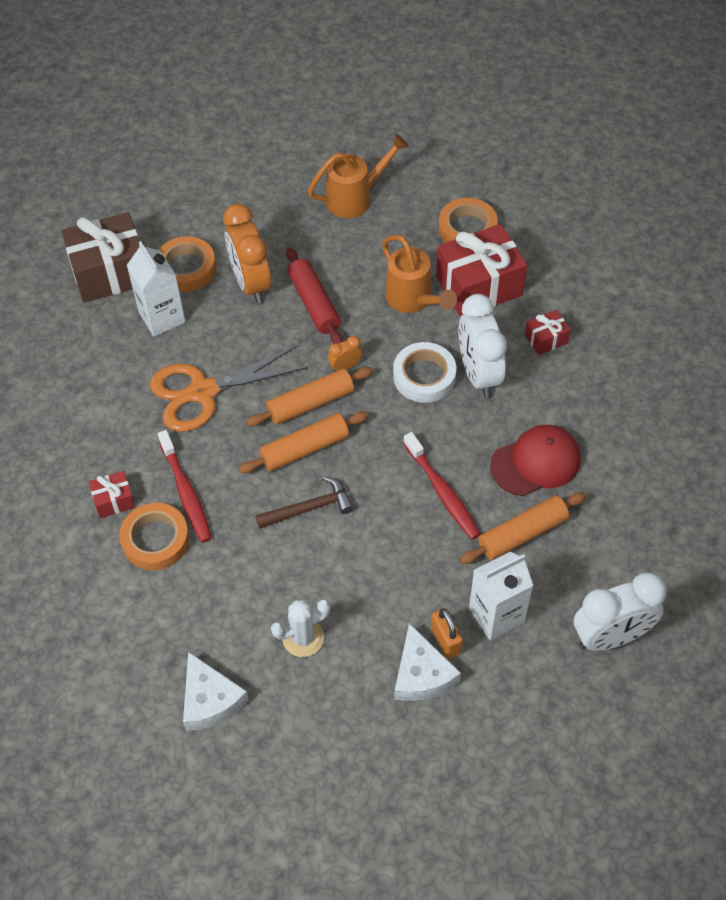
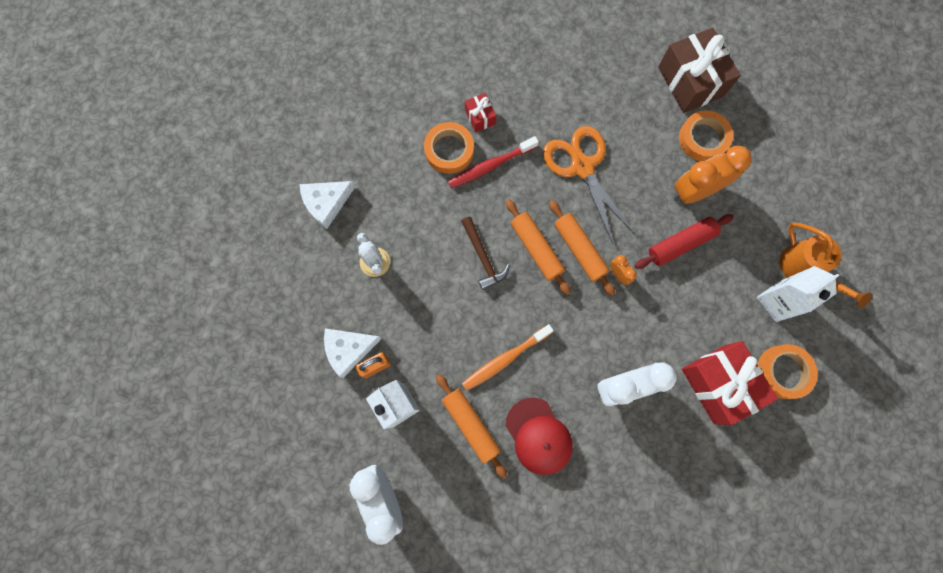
camera: 85 degrees right, 20 degrees up
(162, 317) = (650, 127): white carton -> white carton (777, 301)
(413, 299) = (696, 326): orange watering can -> none
(424, 376) = (615, 340): white tape -> none
(442, 492) = (505, 359): red toothbrush -> orange toothbrush
(546, 339) = (667, 445): red gift -> none

